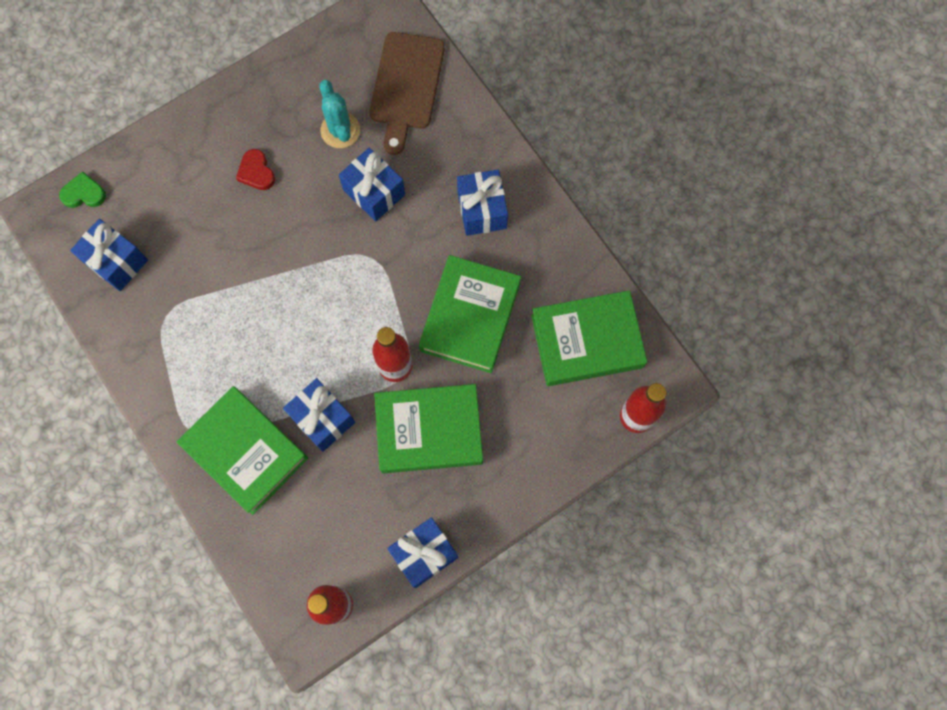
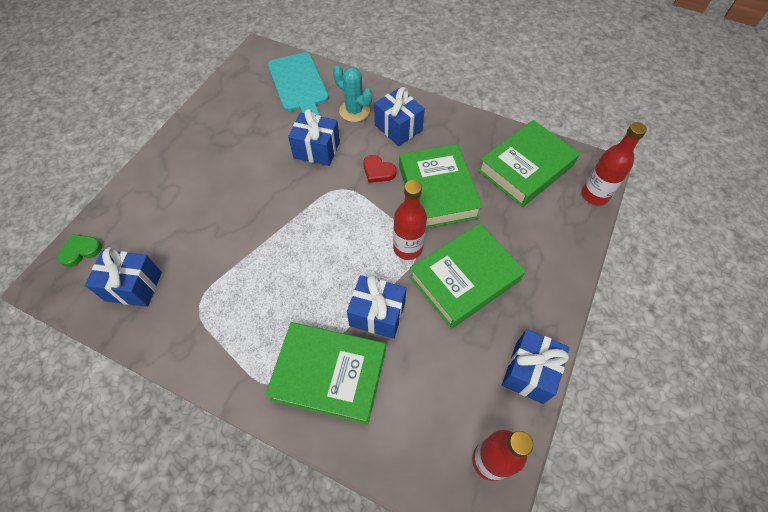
camera: 30 degrees left, 15 degrees down
(256, 172) = (220, 175): red heart -> red heart (378, 171)
(340, 130) = (268, 126): turquoise cactus -> turquoise cactus (354, 111)
(406, 86) = (299, 85): brown cutting board -> turquoise cutting board

